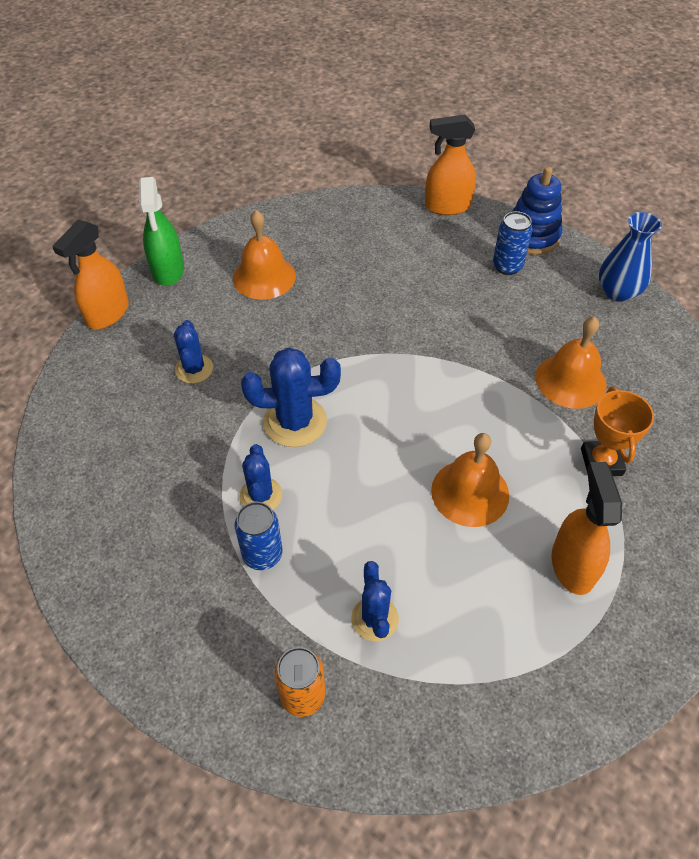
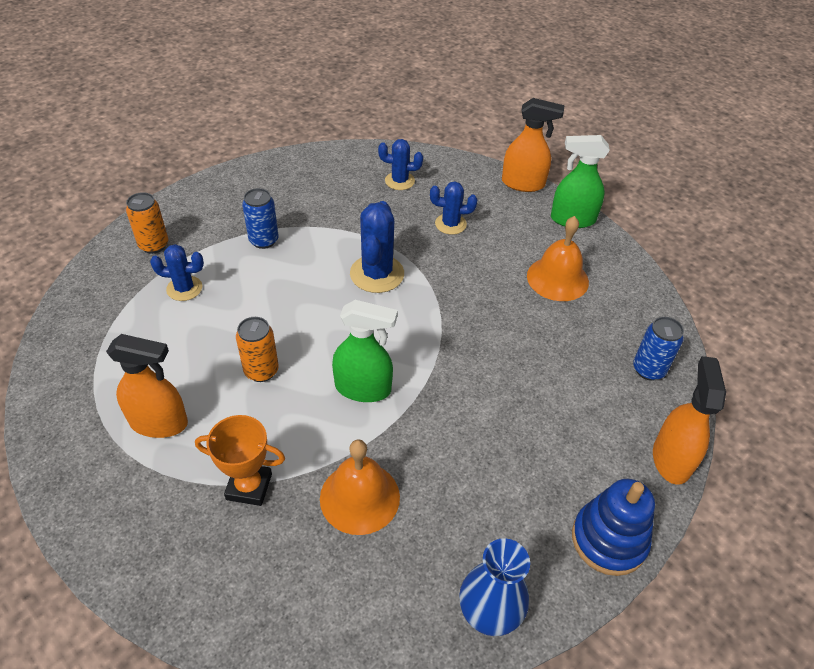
camera: 100 degrees right, 5 degrees down
(107, 314) = (523, 183): orange spray bottle -> orange spray bottle turned 150 degrees clockwise
(261, 495) = (313, 246): blue cactus -> blue cactus (399, 181)
(457, 401) = (363, 388): none -> green spray bottle
(470, 492) = (261, 371): orange bell -> orange can
(507, 266) = (553, 492): blue can -> blue can (648, 369)

